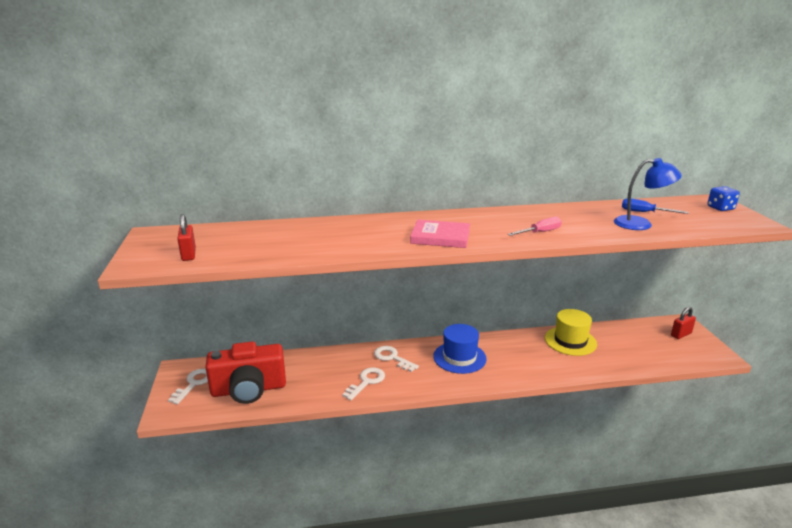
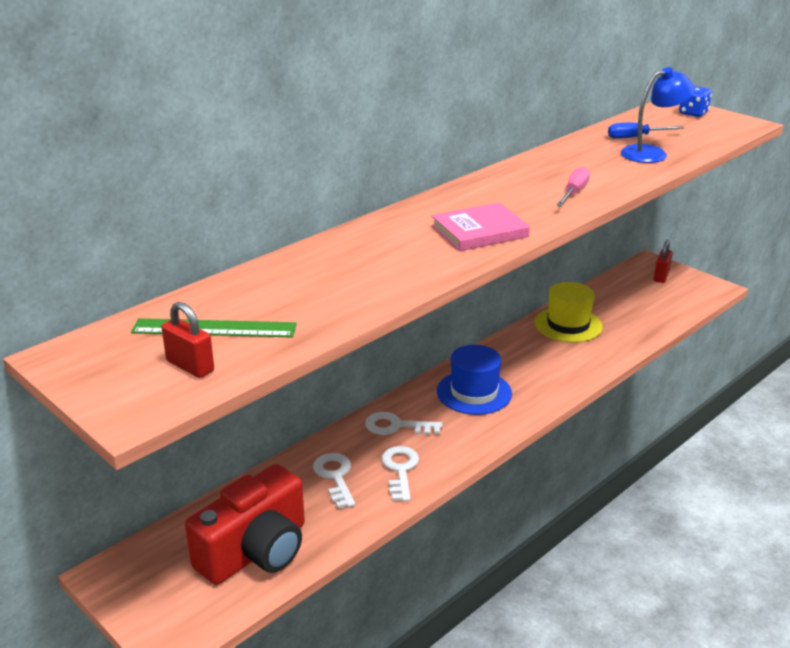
camera: 35 degrees left, 5 degrees up
(193, 384) = (162, 583): white key -> white key (335, 477)
(227, 242) = (214, 328): none -> green ruler

